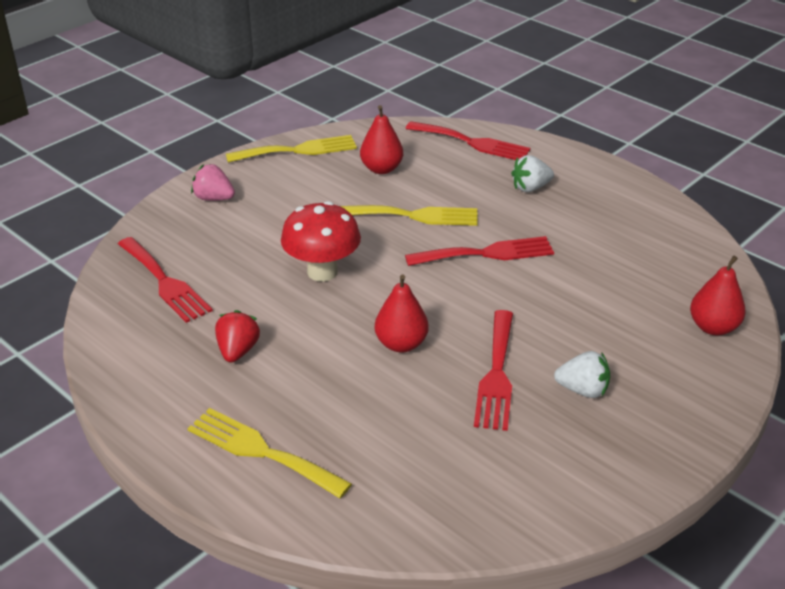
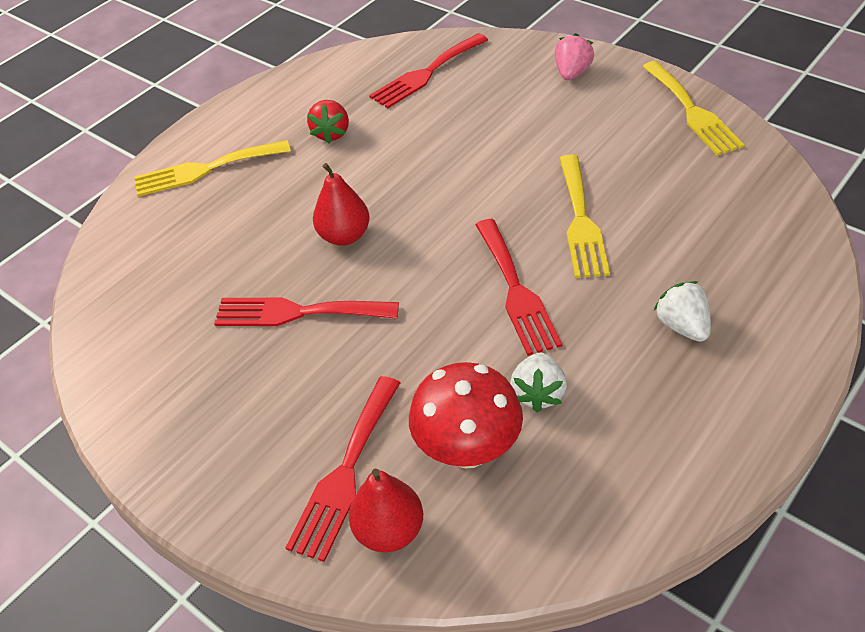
camera: 90 degrees right, 10 degrees up
(238, 351) = (331, 133): red strawberry -> red strawberry turned 90 degrees clockwise
(261, 451) = (205, 169): yellow fork -> yellow fork turned 135 degrees counterclockwise
(322, 272) = (457, 165): red mushroom -> red mushroom (468, 450)
(381, 169) = (677, 182): red pear -> none
(472, 142) = (781, 258): red fork -> red fork (345, 472)
(583, 390) = (271, 387): white strawberry -> white strawberry (538, 393)

